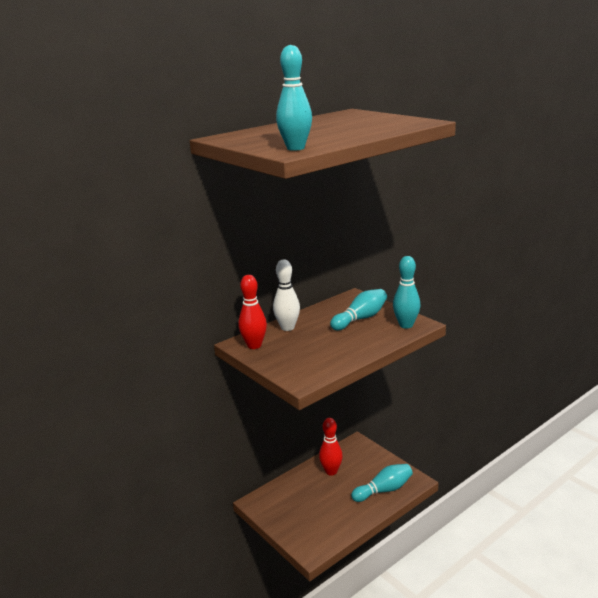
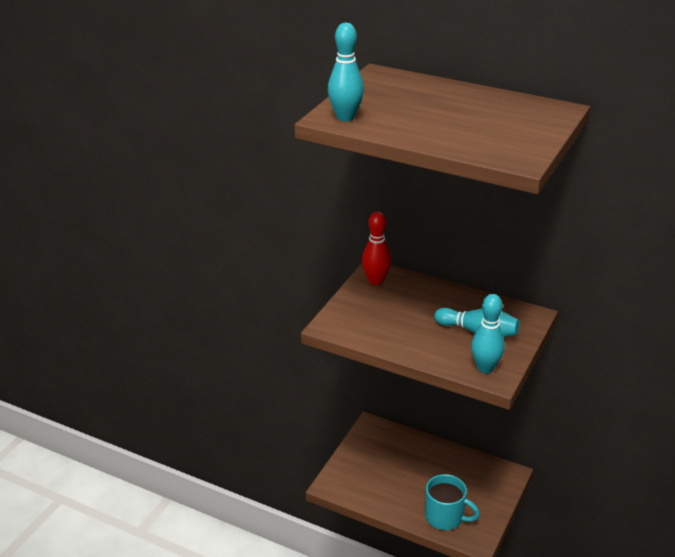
camera: 65 degrees right, 10 degrees up
(287, 328) = (424, 290): white bowling pin -> none
(331, 471) = (448, 466): red bowling pin -> none
(384, 490) = (445, 517): turquoise bowling pin -> turquoise mug

